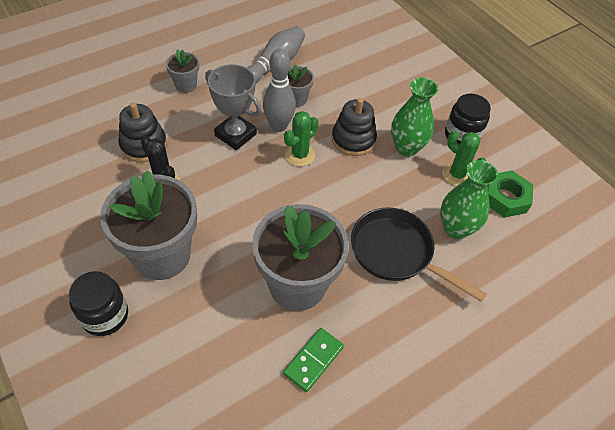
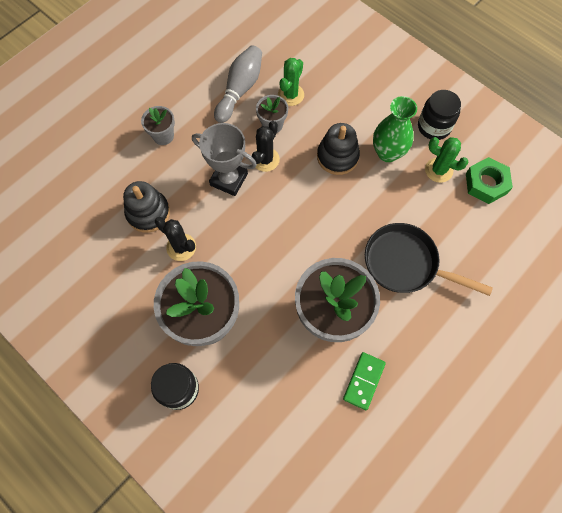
camera: 10 degrees left, 15 degrees up
(279, 126) = (265, 159): grey bowling pin -> black cactus
(300, 155) = (294, 186): green cactus -> green cactus (290, 95)
(456, 228) = (450, 226): green vase -> none

